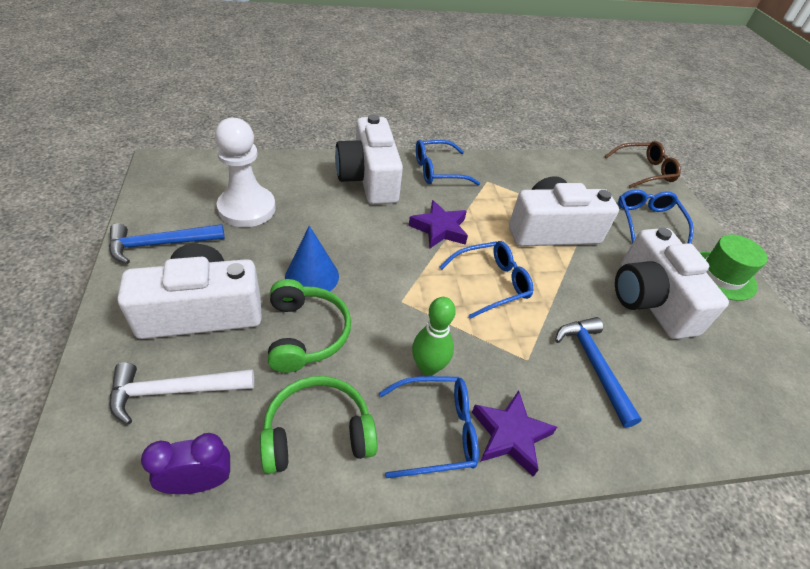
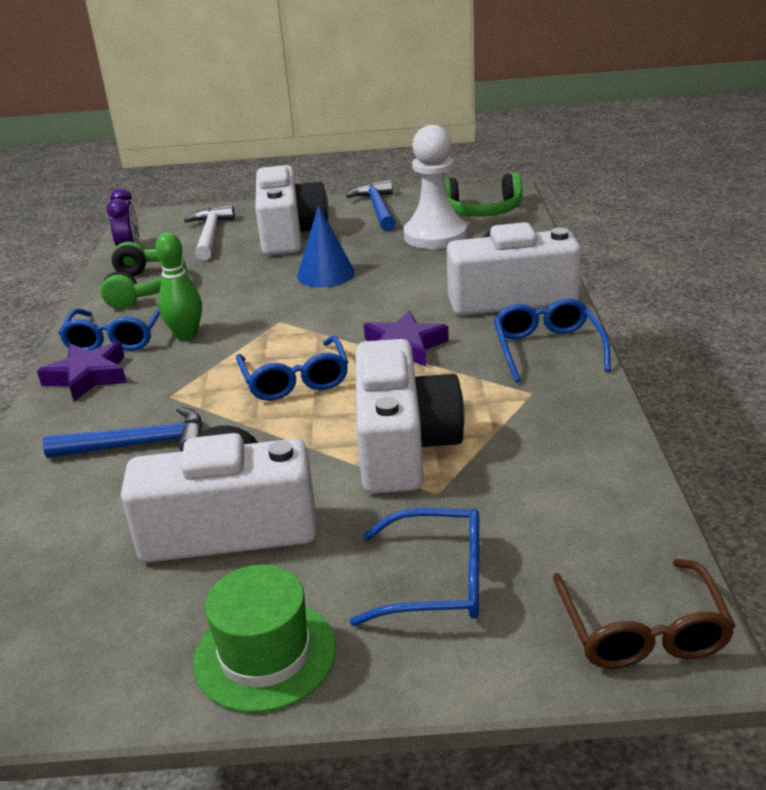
camera: 105 degrees right, 15 degrees down
(306, 333) = (250, 276): green headphones -> green headphones (482, 210)

